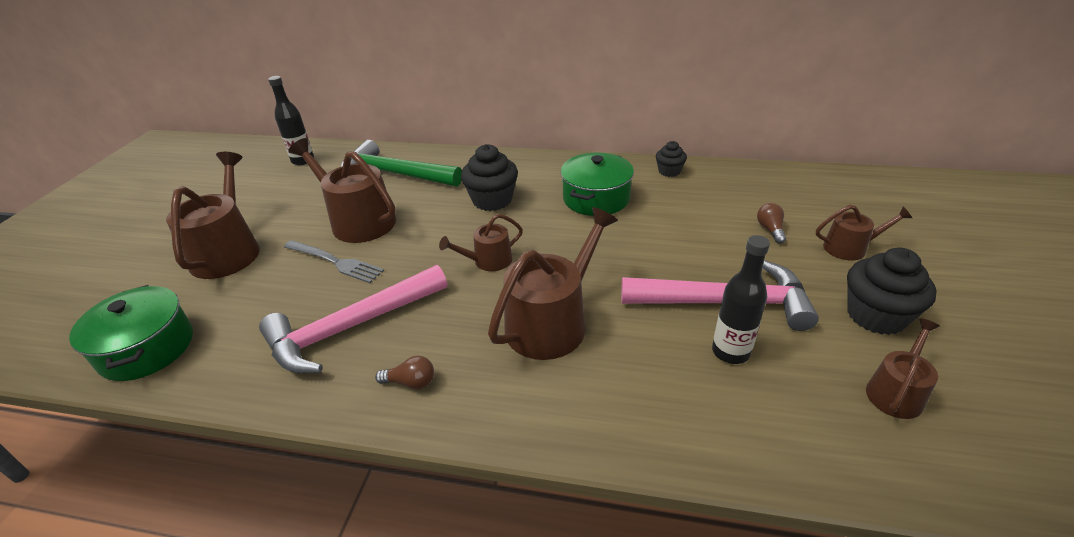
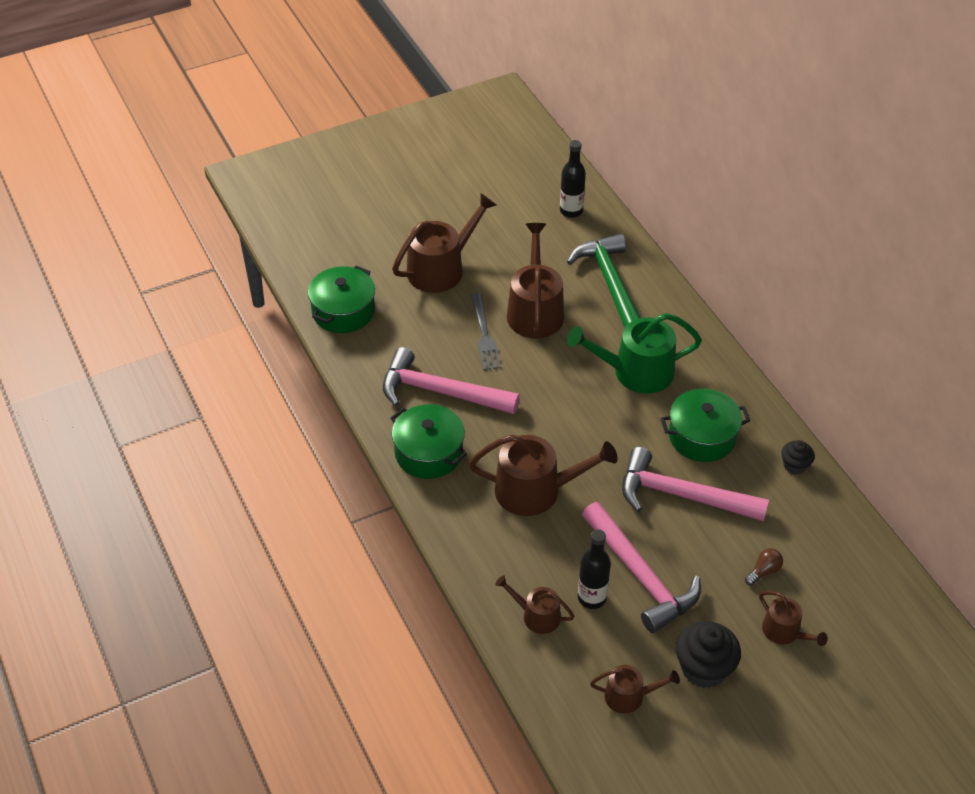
camera: 50 degrees right, 10 degrees up
(411, 382) = (428, 453): brown light bulb -> green pot
(488, 261) = (563, 418): brown watering can -> brown watering can (536, 615)
(492, 200) = (635, 372): black cupcake -> green watering can
(648, 235) = (682, 495): none -> pink hammer

